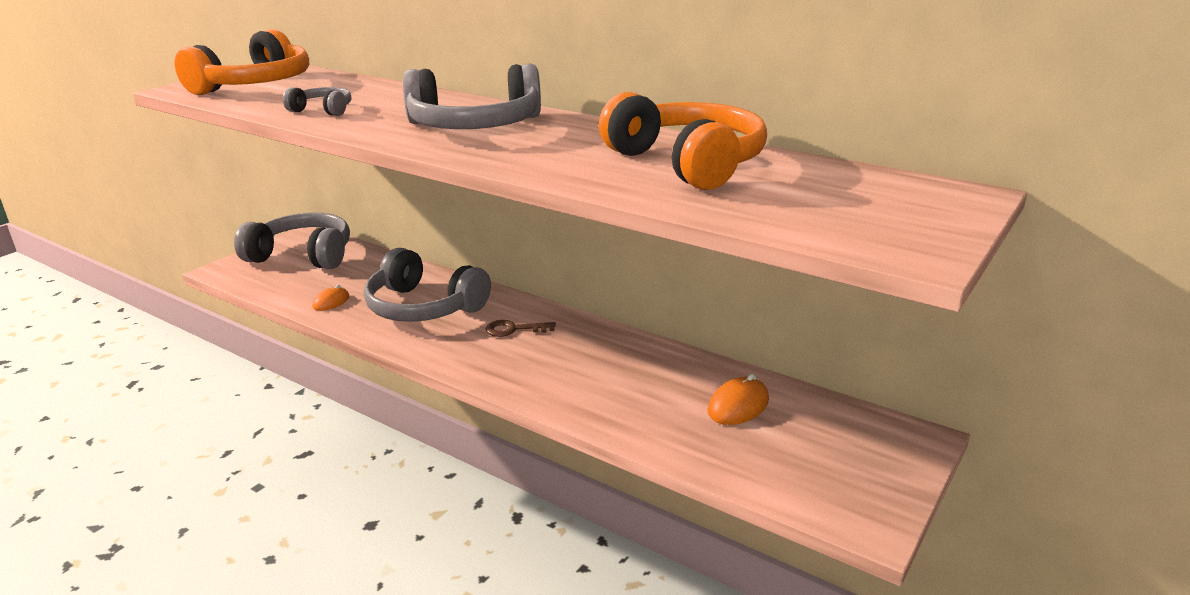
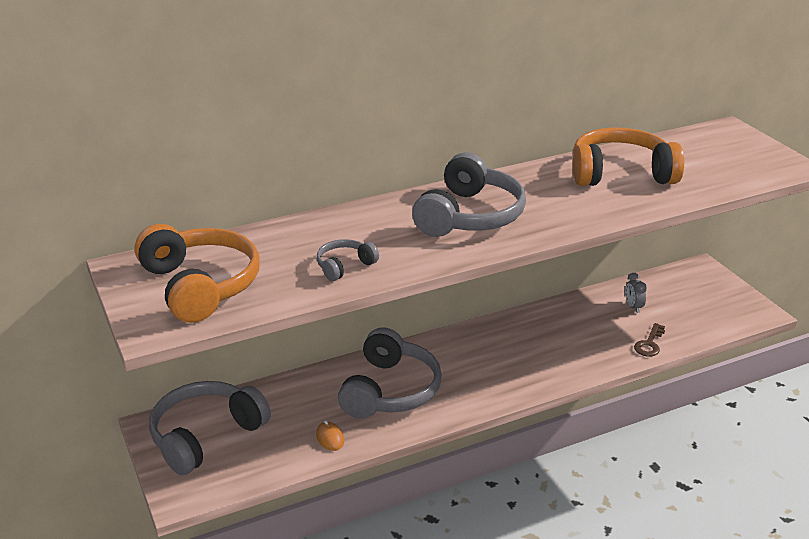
camera: 60 degrees left, 5 degrees up
(423, 307) = (390, 390): grey headphones -> grey headphones turned 45 degrees counterclockwise
(514, 329) = (467, 358): brown key -> brown key (649, 344)
(738, 405) = (633, 307): orange mouse -> grey clock

